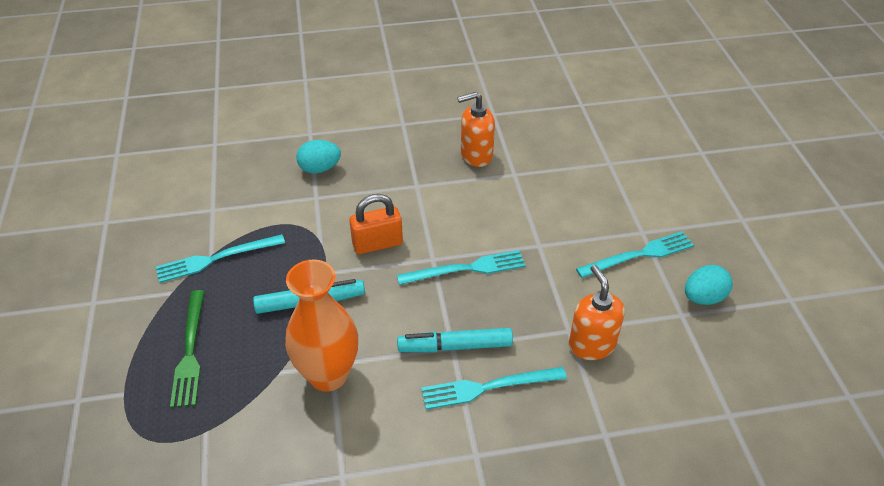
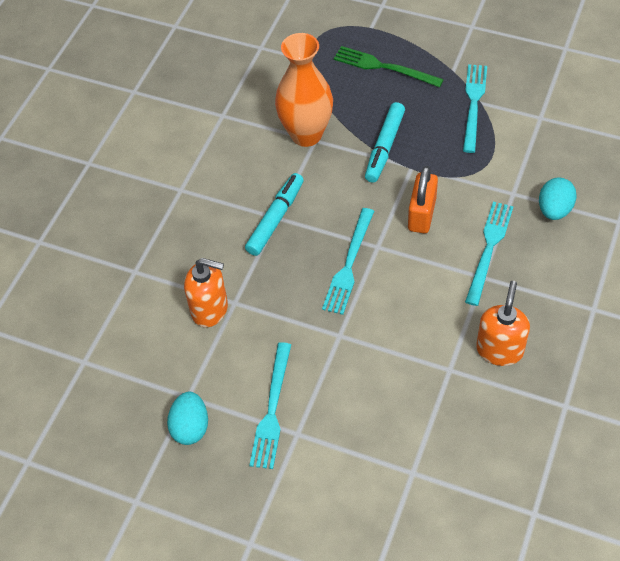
camera: 125 degrees right, 10 degrees up
(488, 387) = (225, 221): turquoise fork -> turquoise fork (489, 249)

